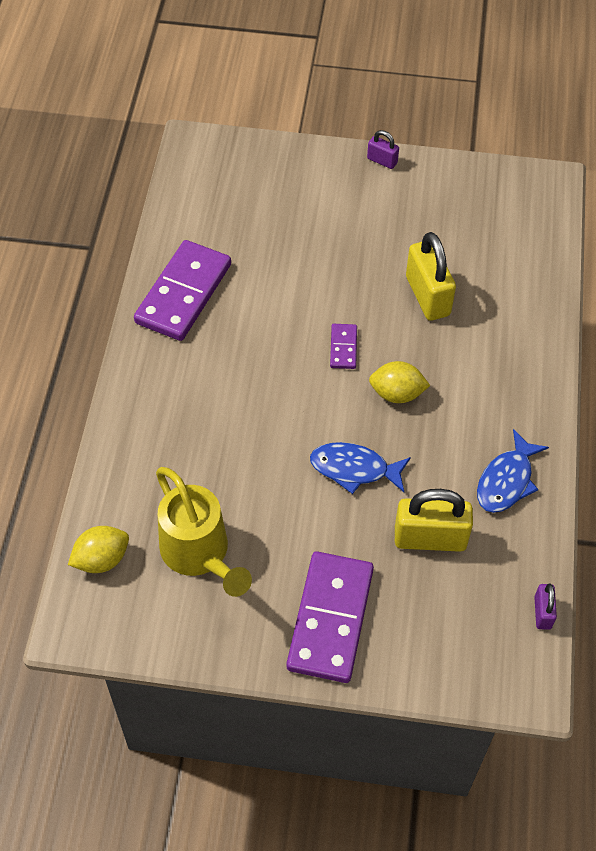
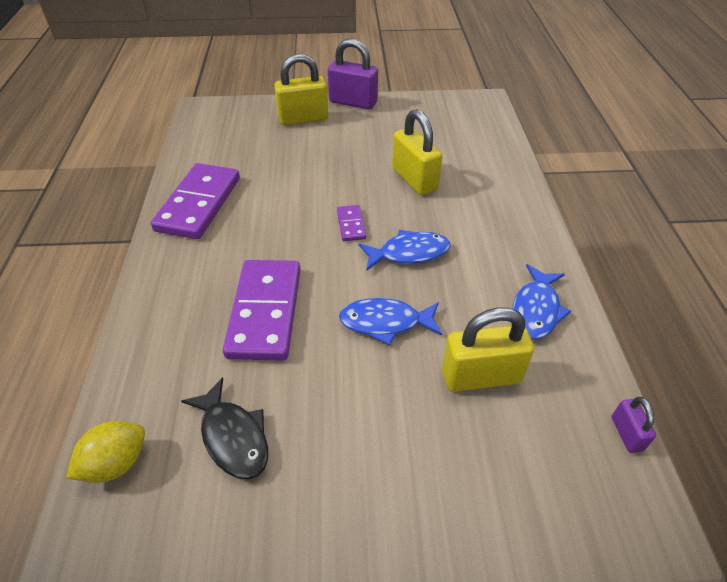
camera: 10 degrees left, 10 degrees down
(199, 554) = (233, 437): yellow watering can -> black fish
(316, 180) = (303, 118): none -> yellow padlock
(330, 619) = (397, 485): purple domino -> purple domino (265, 312)
(382, 161) = (353, 102): purple padlock -> purple padlock, size x1.97
(397, 394) = (409, 253): yellow lemon -> blue fish

